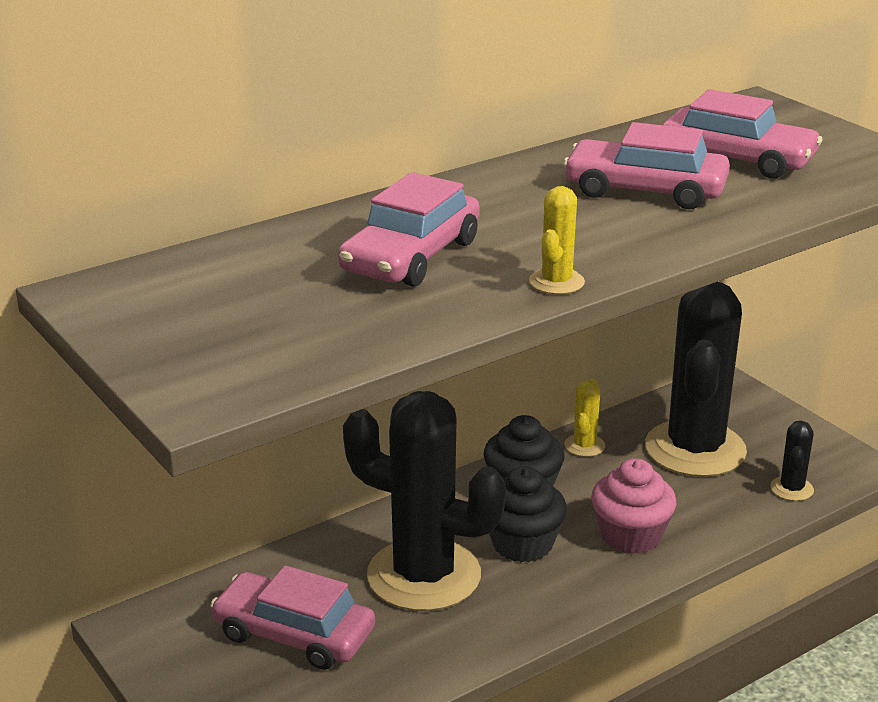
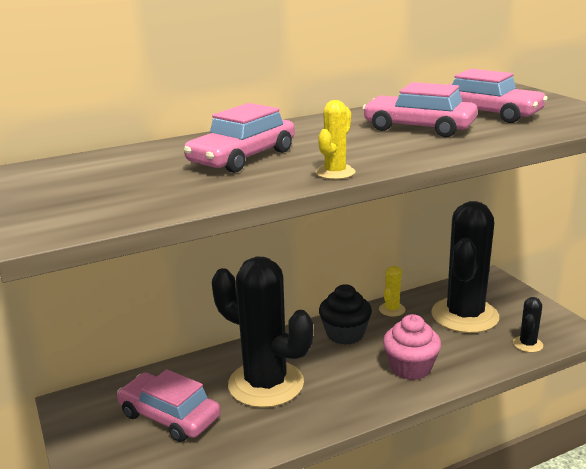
camera: 10 degrees right, 5 degrees down
(522, 544) = (336, 368): black cupcake -> none

